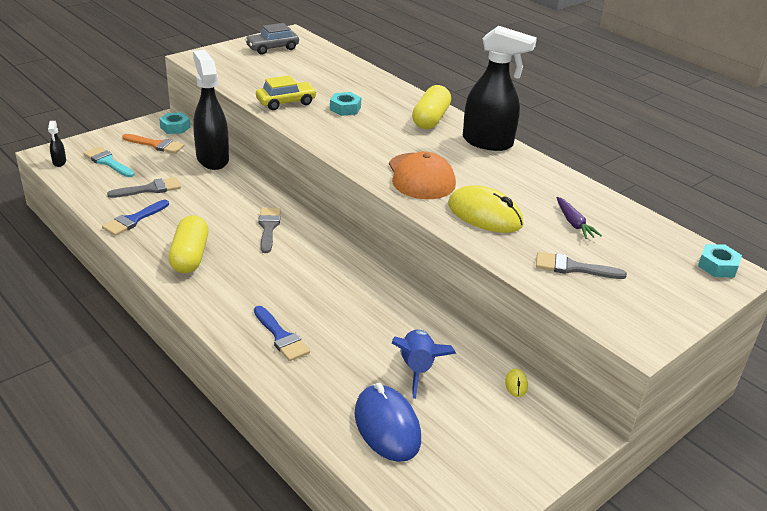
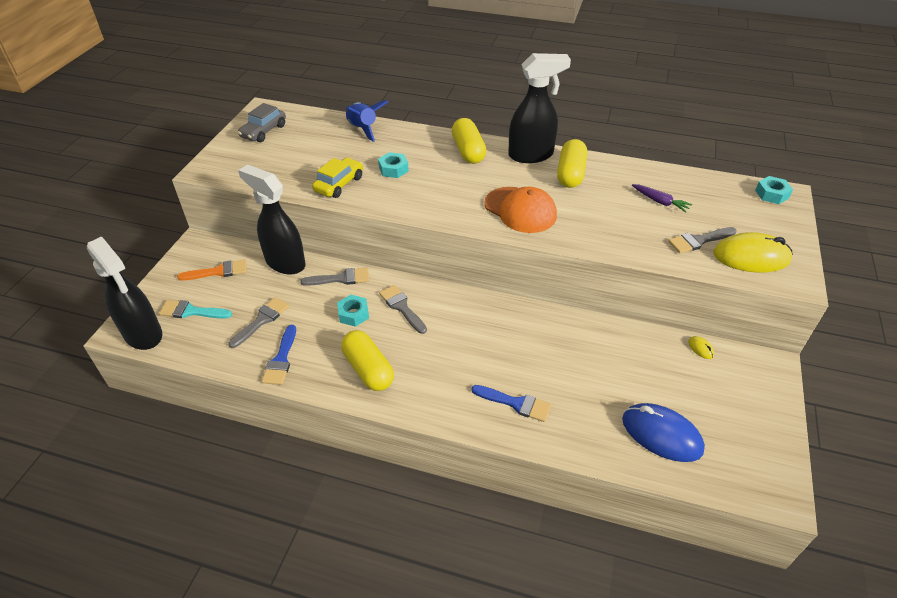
camera: 30 degrees left, 10 degrees up
(59, 162) = (143, 335): black spray bottle -> black spray bottle, size x2.46
(175, 127) = (216, 245): turquoise nut -> turquoise nut (353, 314)
(243, 187) = (340, 278): none -> grey brush
(417, 369) = (632, 374): blue rocket -> blue rocket (363, 129)
(485, 215) = (599, 223): yellow mouse -> yellow mouse (751, 257)
(508, 169) = (570, 174): none -> yellow capsule

